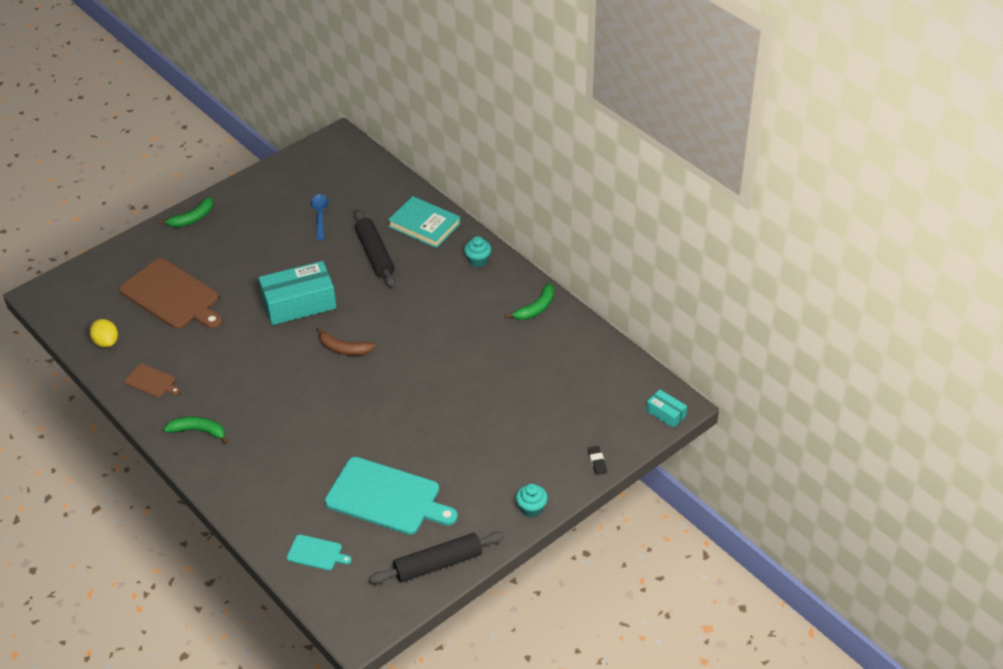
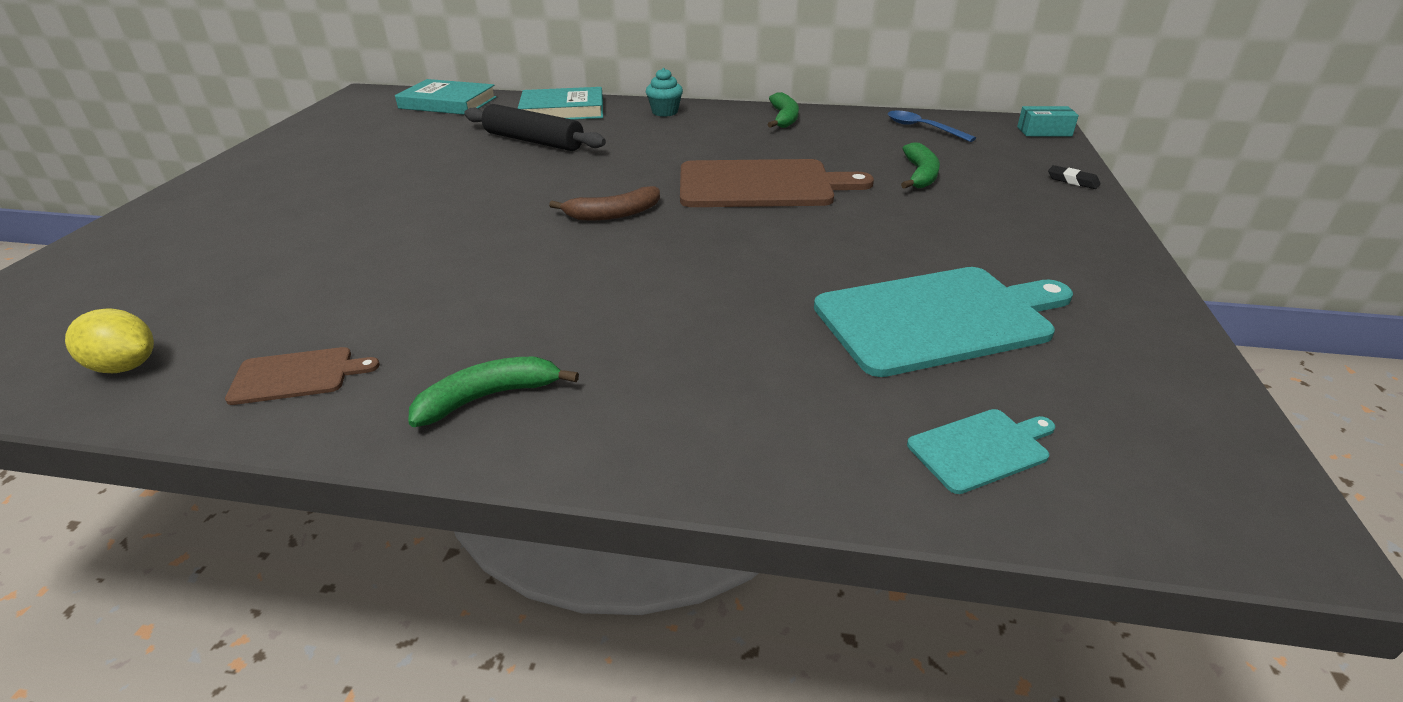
camera: 40 degrees left, 10 degrees down
(172, 296) = (236, 265): brown cutting board -> brown cutting board (761, 185)
(192, 218) = (199, 191): green banana -> green banana (920, 175)
(299, 303) = (483, 202): turquoise box -> none
(320, 216) = (413, 138): blue spoon -> blue spoon (922, 128)
(372, 178) = (448, 103): none -> turquoise book
(438, 564) = (1153, 351): black rolling pin -> none
(531, 509) = (1109, 241): turquoise cupcake -> none

